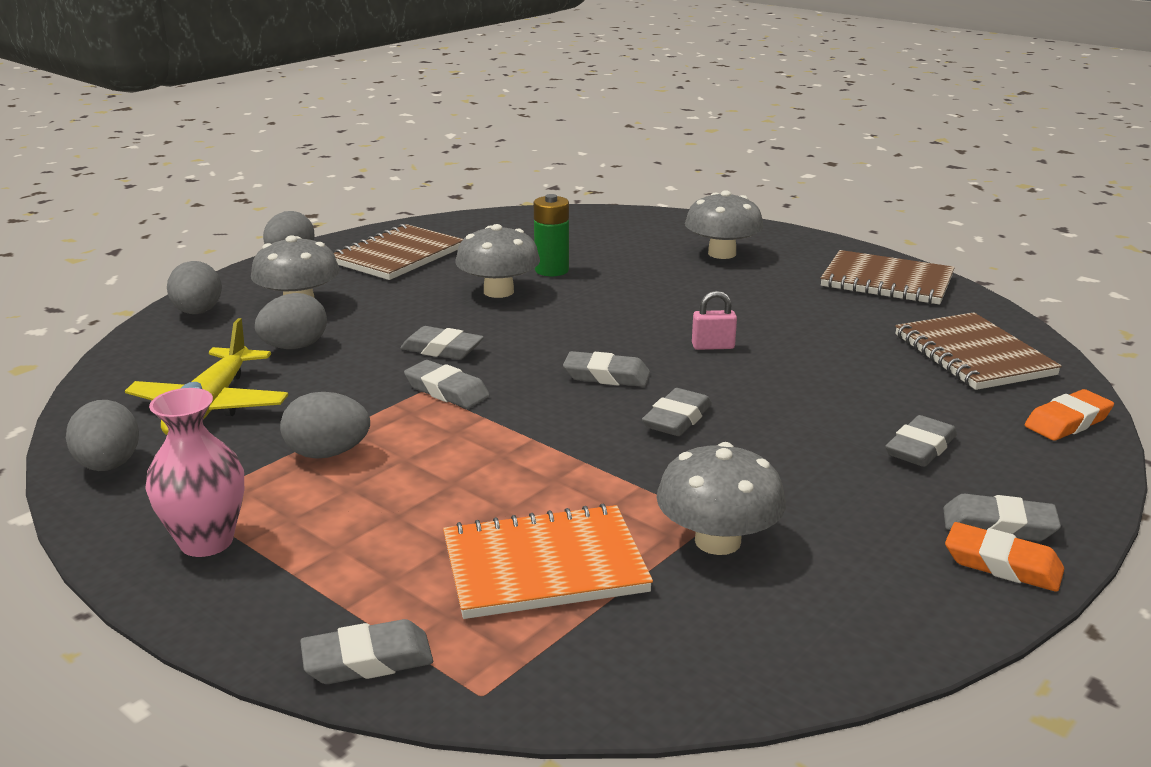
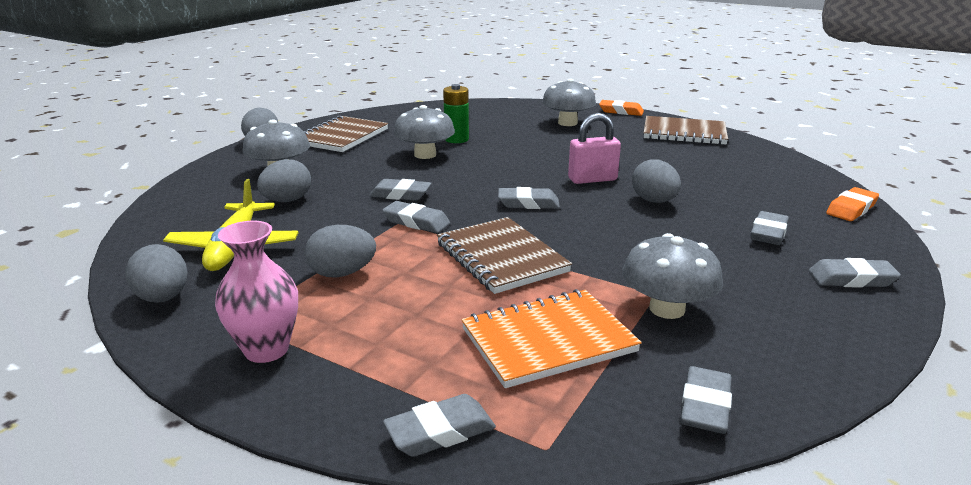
camera: 10 degrees left, 0 degrees up
(198, 312) = (202, 182): grey egg -> grey egg (654, 201)
(677, 419) = (593, 228): grey eraser -> grey eraser (705, 406)
(713, 346) = (592, 179): pink padlock -> pink padlock, size x1.60
(973, 355) = (765, 173): brown notebook -> brown notebook (501, 257)
(1002, 564) = (871, 305): orange eraser -> orange eraser (621, 111)

